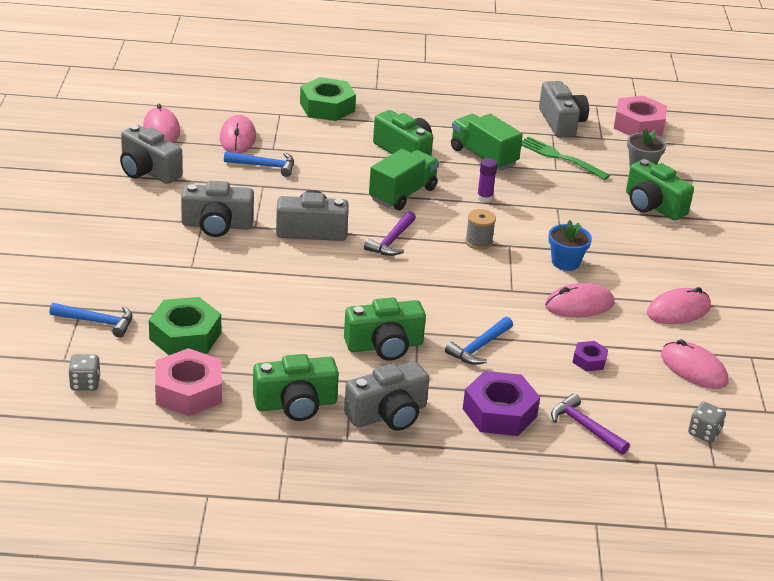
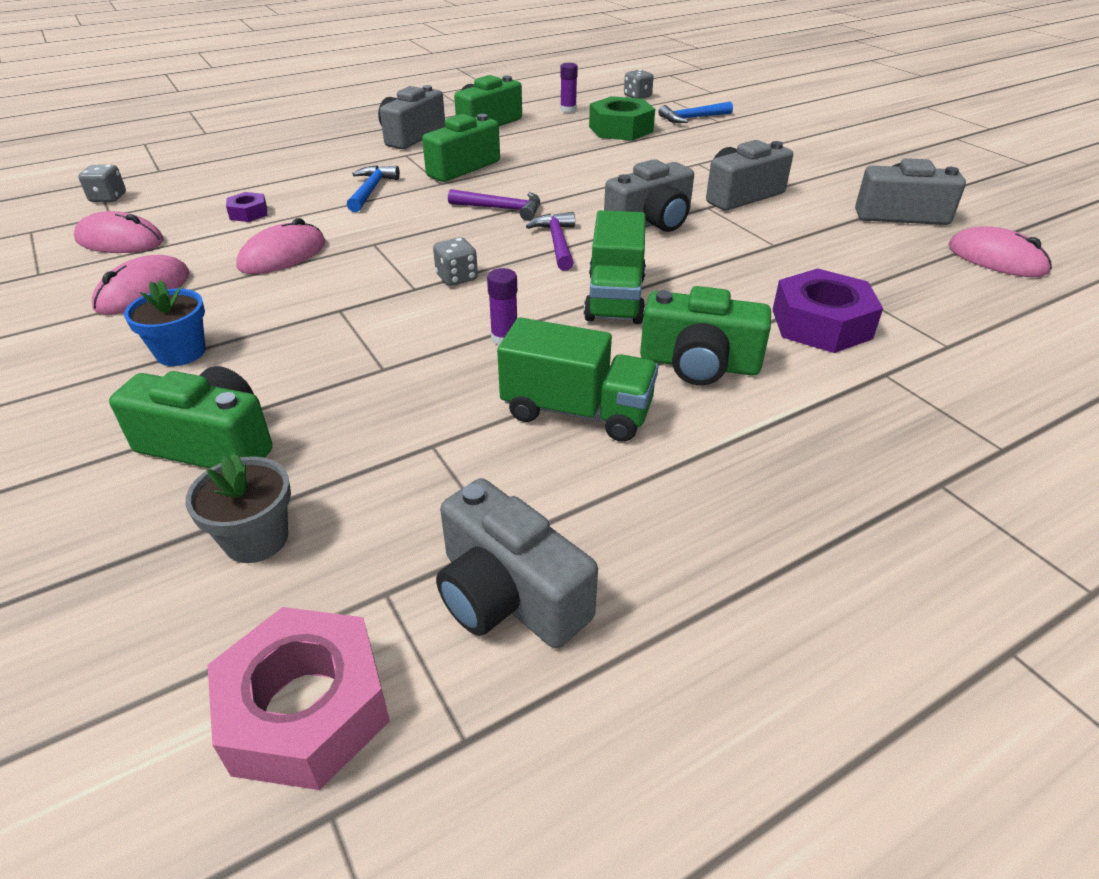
camera: 150 degrees right, 5 degrees up
(188, 391) = (568, 110): pink nut -> purple glue stick
(237, 138) = (911, 286): pink mouse -> none
(264, 166) = (816, 265): blue hammer -> none
(327, 107) = (923, 392): green nut -> none
(478, 242) = (457, 277): grey spool -> grey dice
(499, 412) = (319, 160): purple nut -> purple nut (821, 324)
(560, 157) = (442, 479): green fork -> none
(565, 262) = (325, 294): blue flower pot -> blue flower pot (181, 352)
(585, 427) = (234, 172): purple hammer -> purple hammer (501, 209)

